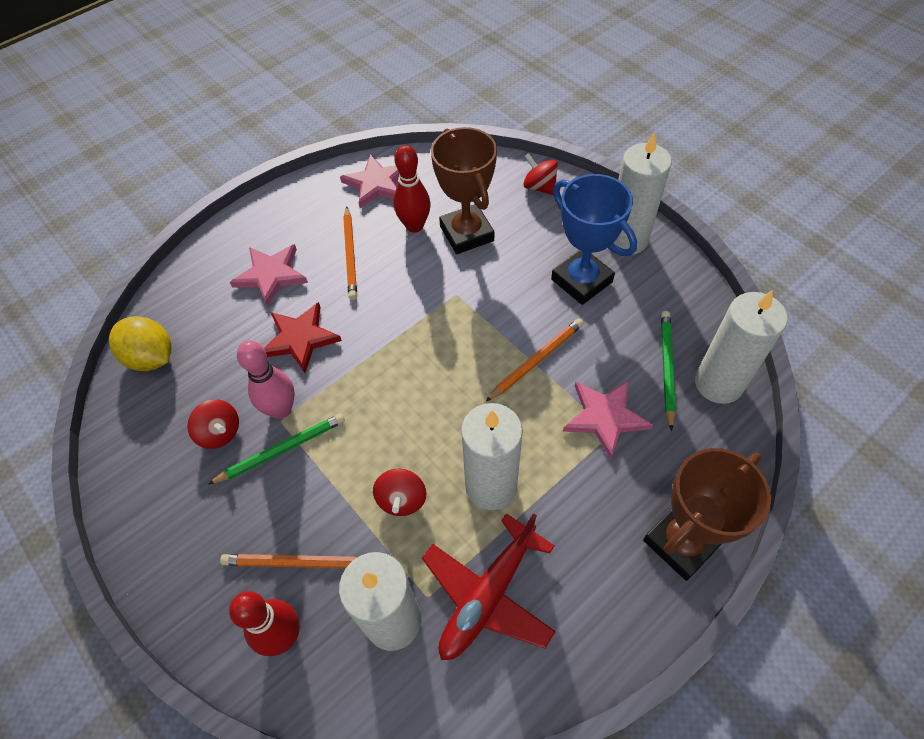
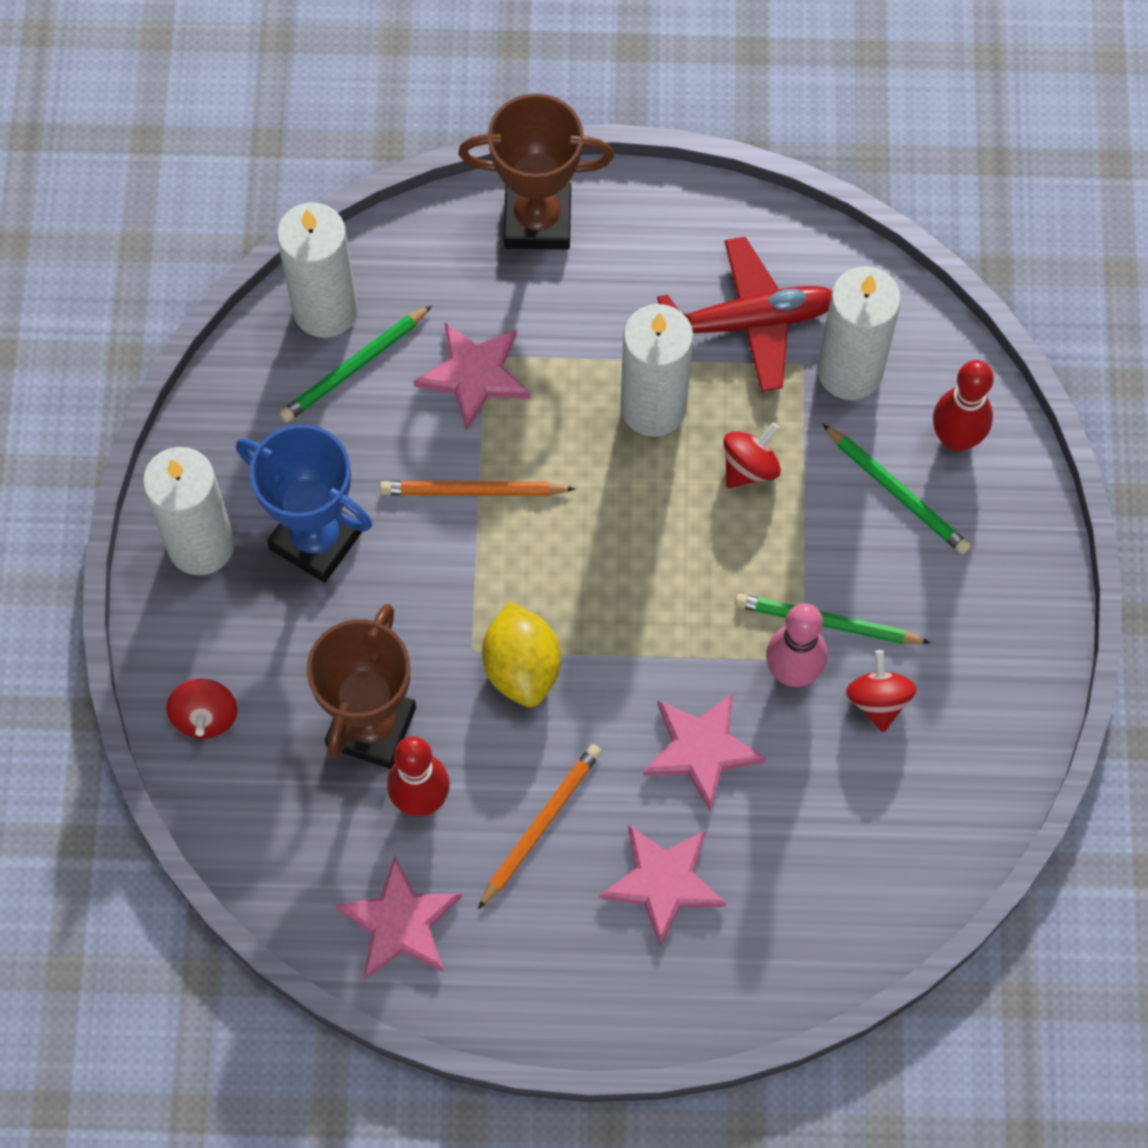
camera: 140 degrees left, 10 degrees up
(151, 358) = (893, 877): yellow lemon -> yellow lemon (522, 668)
(297, 562) = (896, 492): orange pencil -> green pencil
(300, 338) = (701, 750): red star -> pink star
(581, 281) = (316, 539): blue trophy -> blue trophy turned 60 degrees counterclockwise

